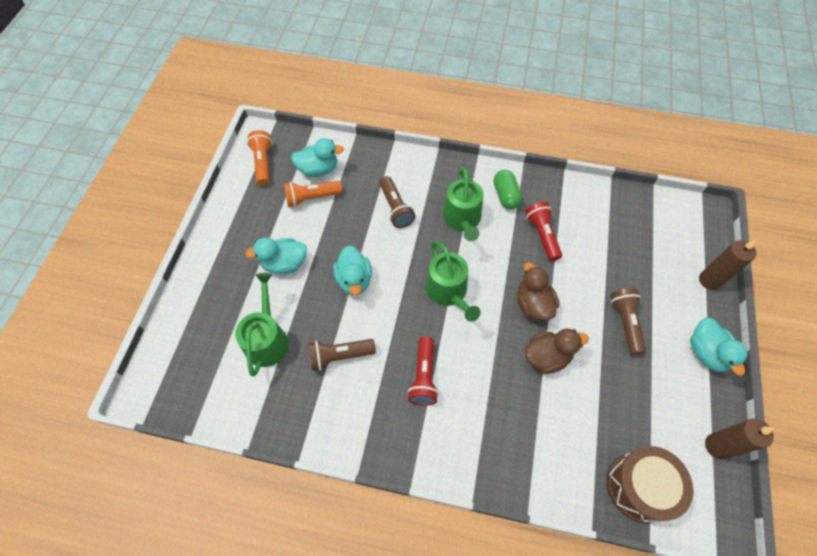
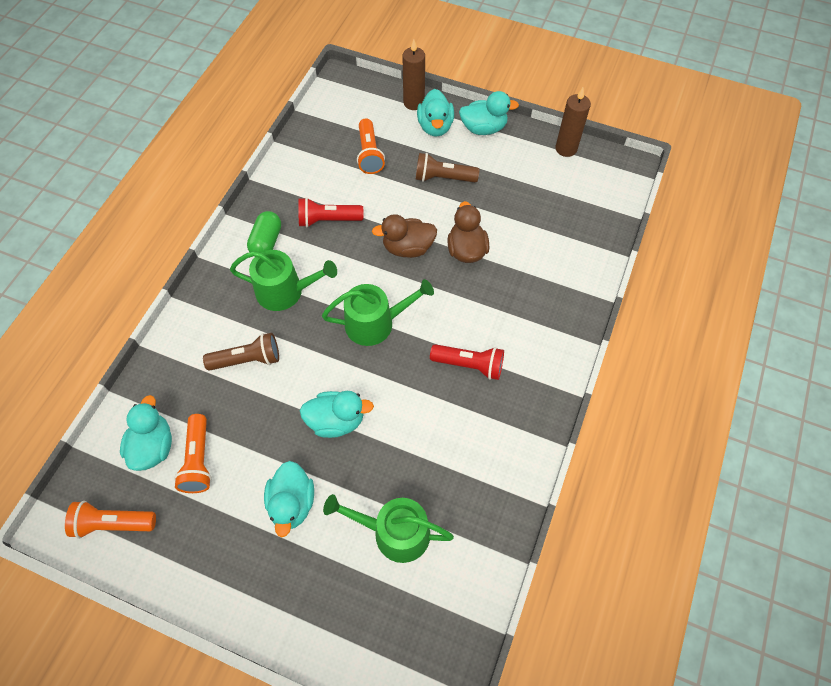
camera: 80 degrees left, 0 degrees up
(340, 356) = (431, 448): brown flashlight -> none
(505, 195) = (266, 242): green capsule -> green capsule turned 75 degrees counterclockwise
(628, 253) = (369, 154): none -> orange flashlight
(639, 486) = (594, 212): brown drum -> none
(687, 305) = (435, 126): none -> turquoise duck

